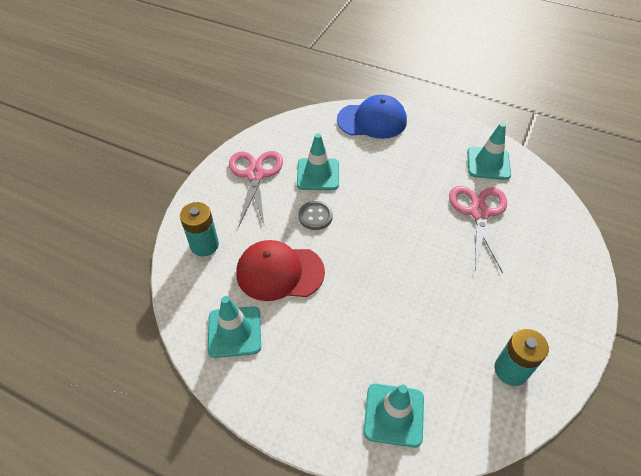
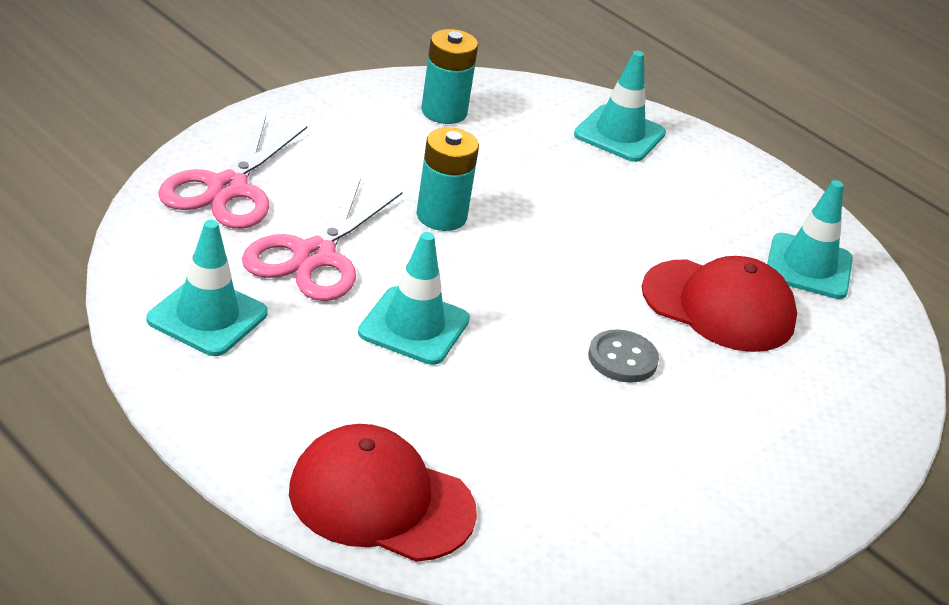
camera: 165 degrees left, 15 degrees down
(204, 245) = (847, 390): turquoise battery -> turquoise battery (441, 216)
(255, 175) = (720, 478): pink scissors -> pink scissors (227, 188)
(318, 174) = (582, 429): turquoise traffic cone -> turquoise traffic cone (414, 326)
(372, 120) = (380, 501): blue cap -> red cap

